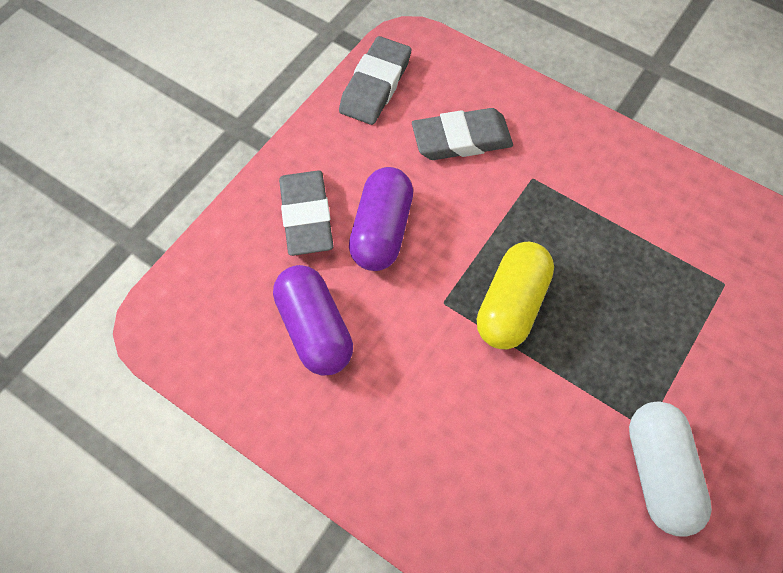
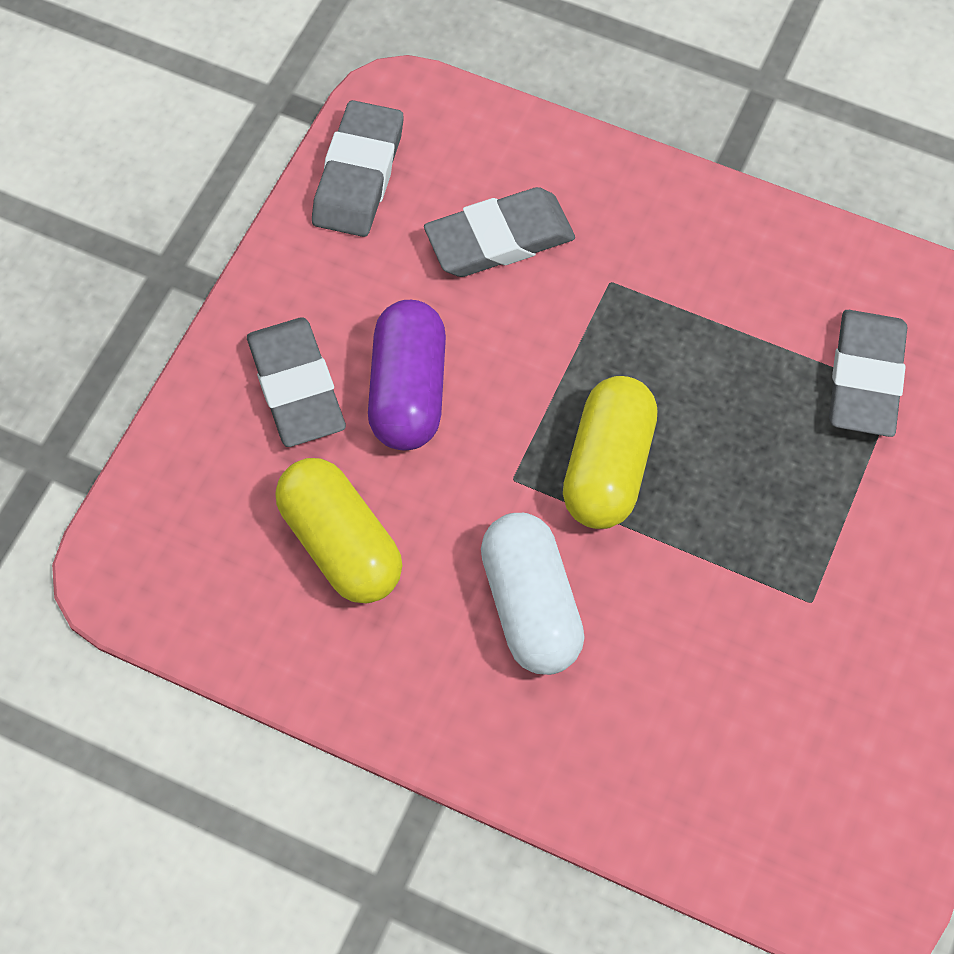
camera: 10 degrees left, 0 degrees up
(315, 329) = (340, 544): purple capsule -> yellow capsule
(658, 472) = (833, 656): white capsule -> white capsule (530, 606)
(704, 271) = (865, 378): none -> grey eraser

